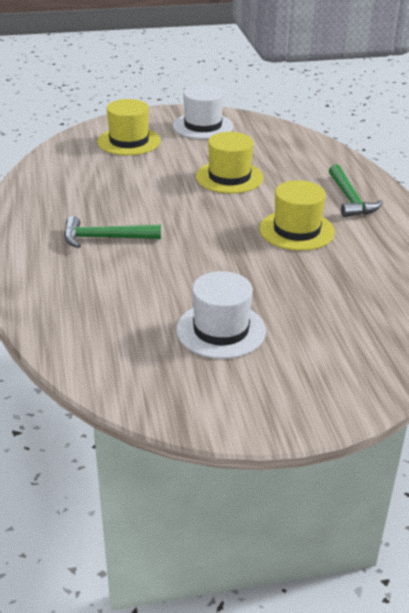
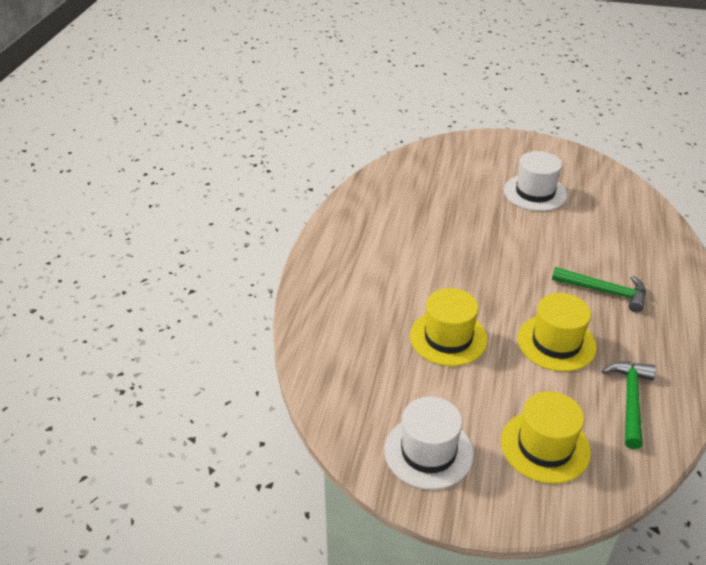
camera: 155 degrees left, 5 degrees up
(296, 230) = (426, 253): yellow hat -> yellow hat (556, 343)
(350, 199) = (349, 274): green hammer -> green hammer (630, 400)

